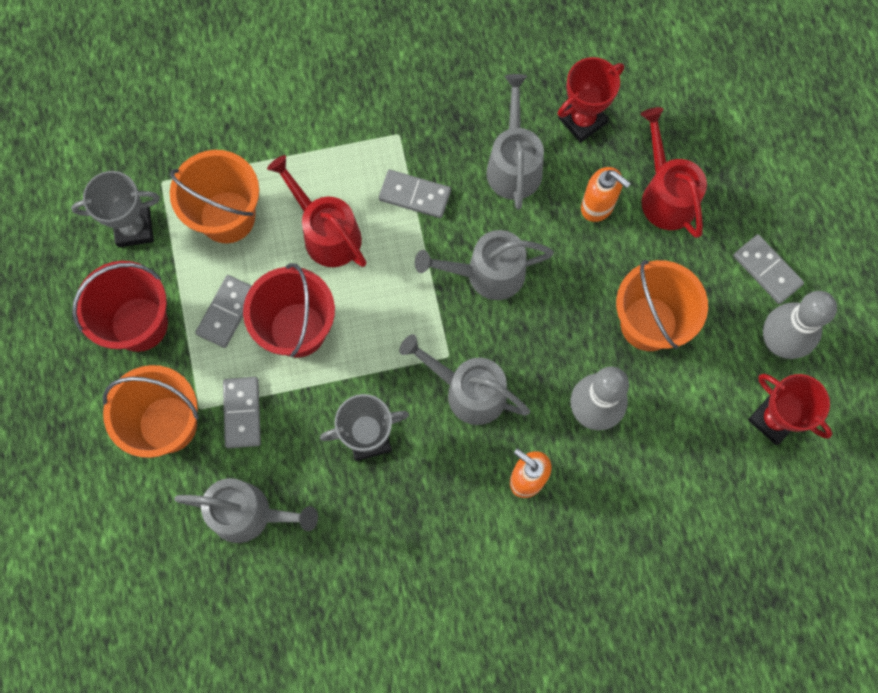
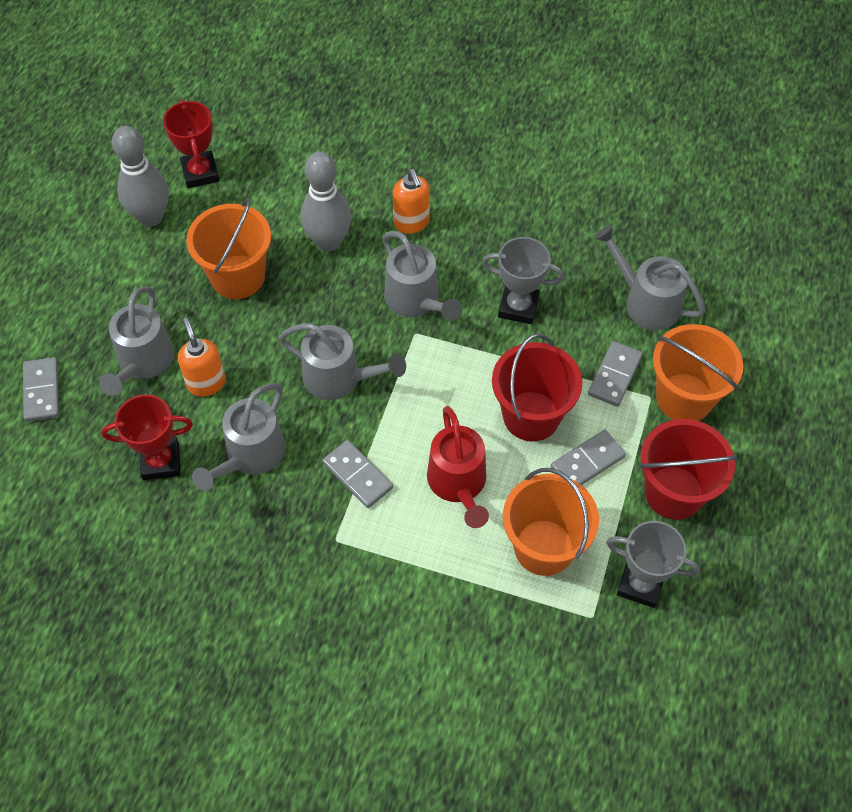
camera: 150 degrees left, 15 degrees down
(665, 194) = (143, 363): red watering can -> grey watering can
(767, 270) = (114, 267): grey domino -> grey domino (42, 391)

